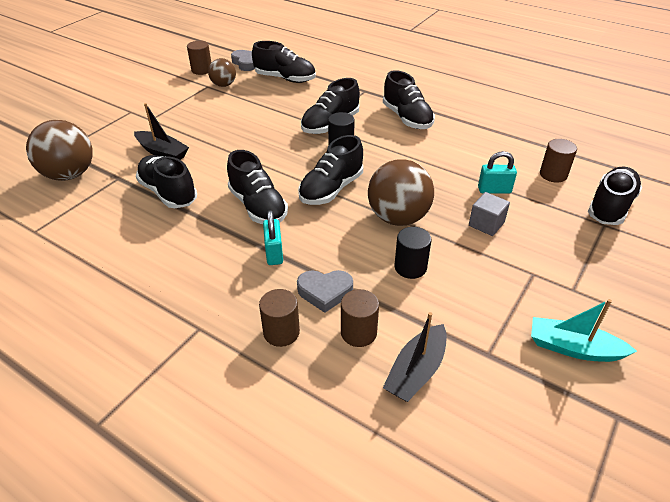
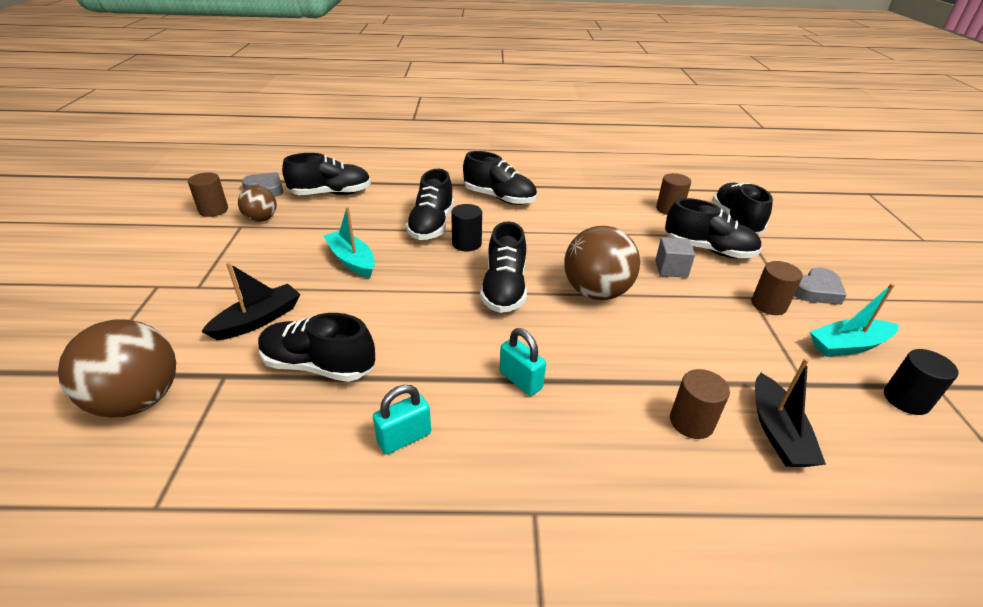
camera: 35 degrees left, 5 degrees down
(162, 152) = (258, 320): black boat -> black boat turned 45 degrees counterclockwise
(251, 132) = (352, 260): none -> turquoise boat
(258, 206) = (447, 337): black shoe -> black shoe (708, 250)
(281, 332) = (624, 464): brown cylinder -> brown cylinder (768, 305)
(325, 292) = (615, 397): grey heart -> grey heart (816, 291)
(410, 267) = (659, 334): black cylinder -> black cylinder (906, 399)
(494, 190) = (643, 237): turquoise padlock -> turquoise padlock (404, 438)

